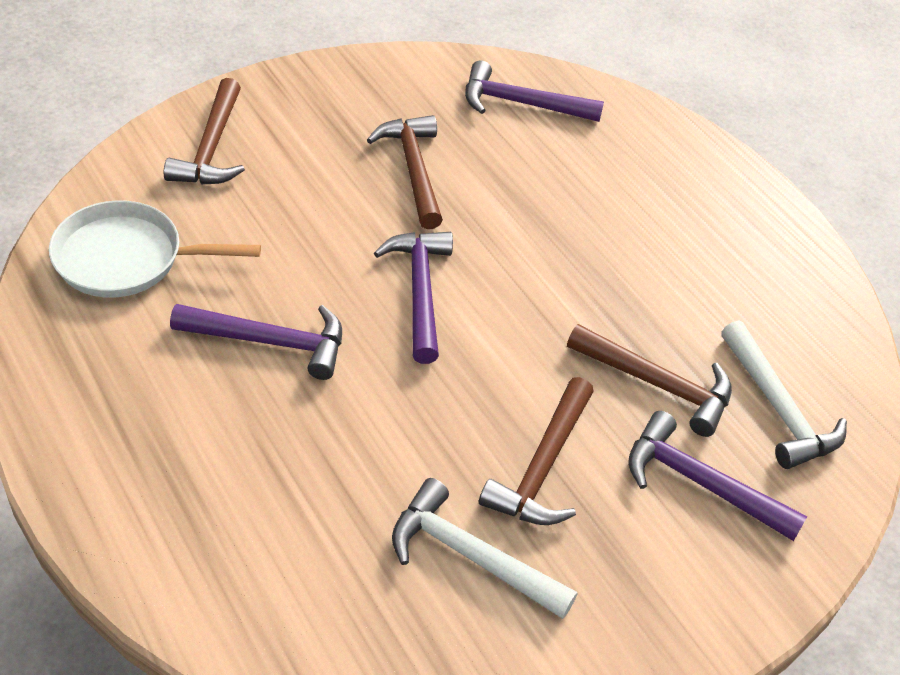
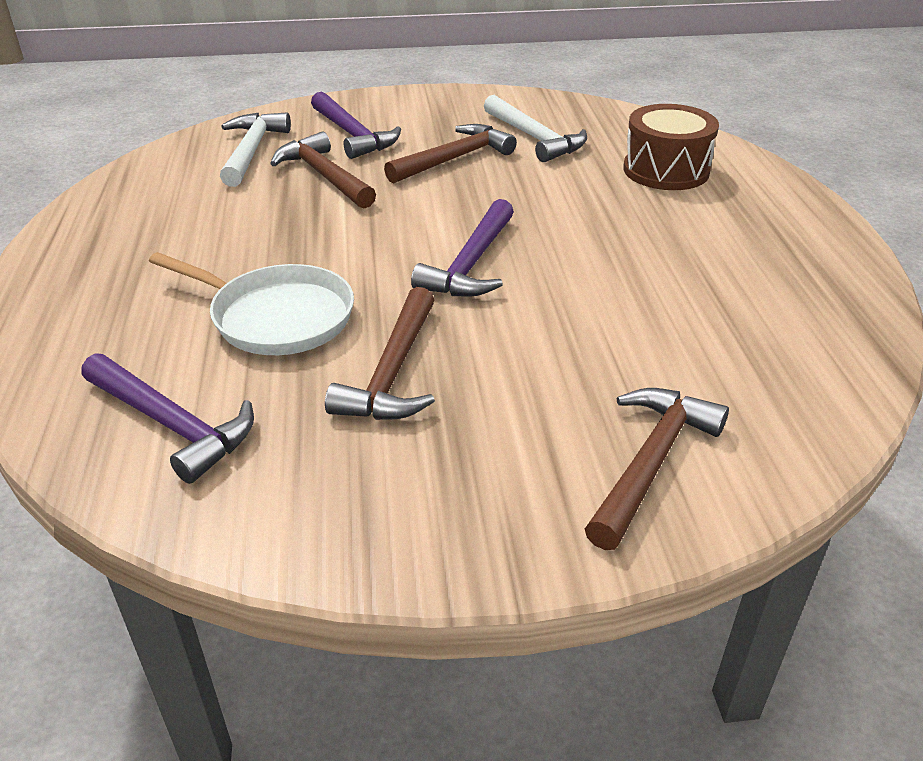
camera: 150 degrees left, 10 degrees down
(126, 258) = (776, 352): white pan -> white pan (276, 317)
(270, 342) = (634, 258): purple hammer -> none
(271, 526) = (666, 170): none -> brown drum

